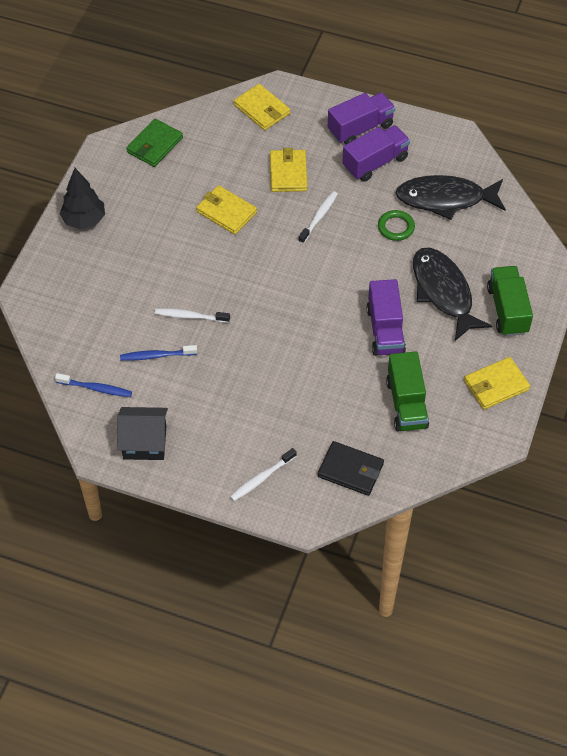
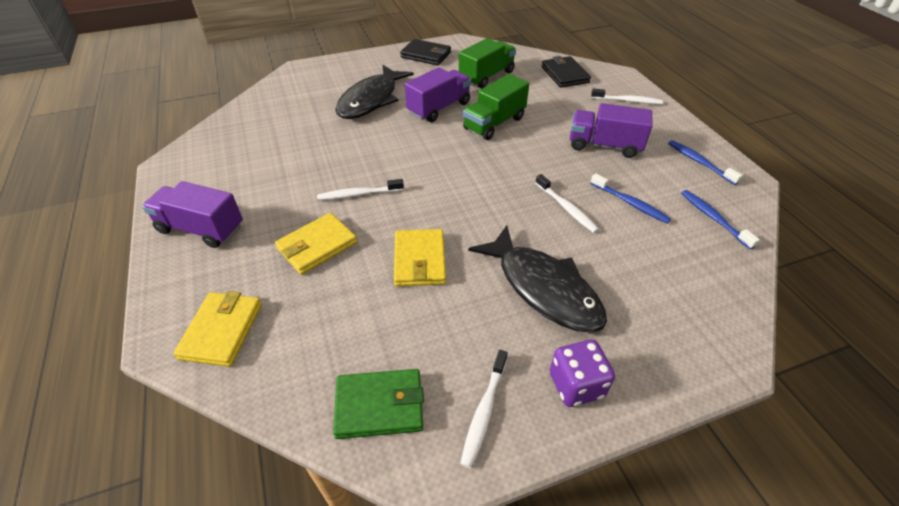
camera: 130 degrees left, 10 degrees down
(84, 220) = (576, 385): black tree -> purple dice
(111, 178) = (484, 411): none -> white toothbrush
(144, 442) = (699, 162): black house -> blue toothbrush
(375, 163) = (249, 195): purple truck -> purple truck (604, 145)
(396, 227) = (325, 147): green ring -> none
(445, 199) = (265, 137): black fish -> black fish (543, 288)
(496, 385) = (426, 55): yellow wallet -> black wallet
(507, 310) = (357, 72): green truck -> green truck (494, 123)

